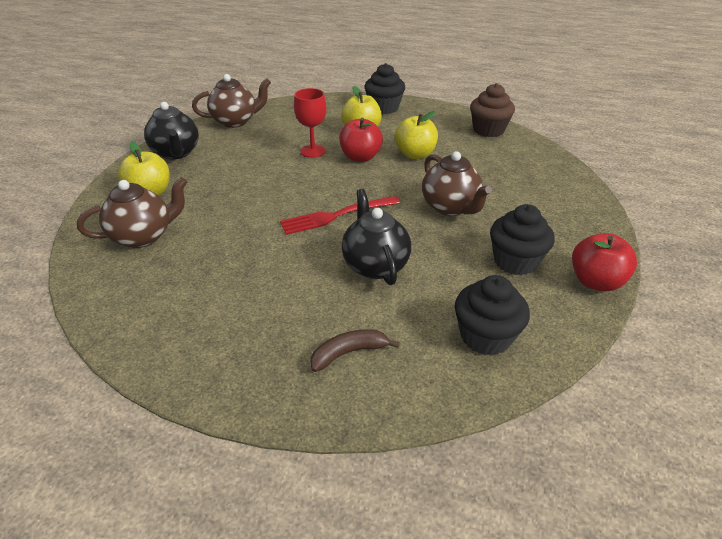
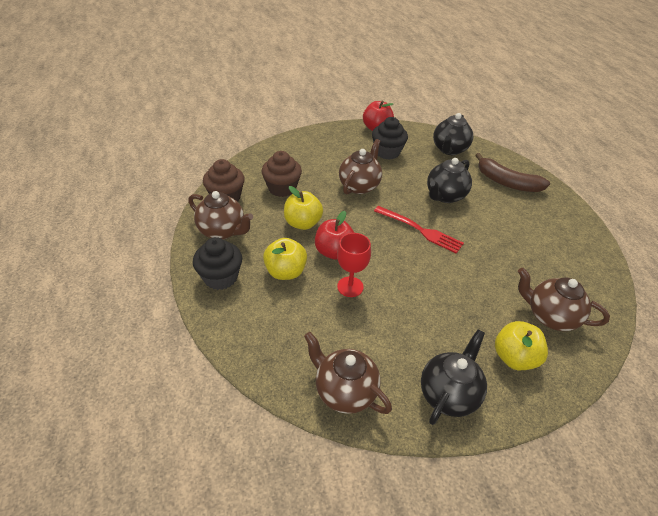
camera: 125 degrees left, 5 degrees up
(349, 353) = (506, 182): brown banana -> brown banana, size x1.66
(438, 119) = (222, 231): none -> brown teapot
(482, 160) = (282, 188): none -> brown cupcake
(485, 336) = (449, 150): black cupcake -> black teapot

